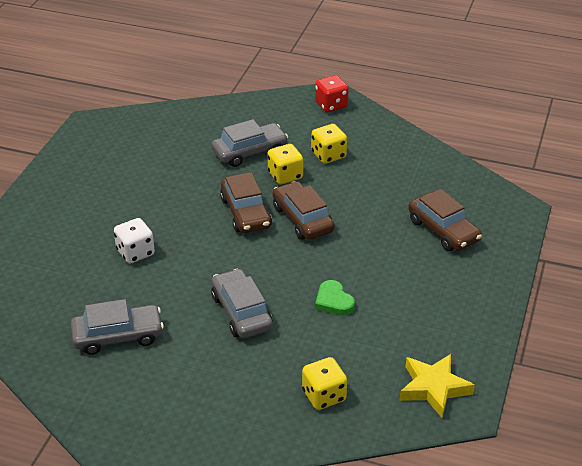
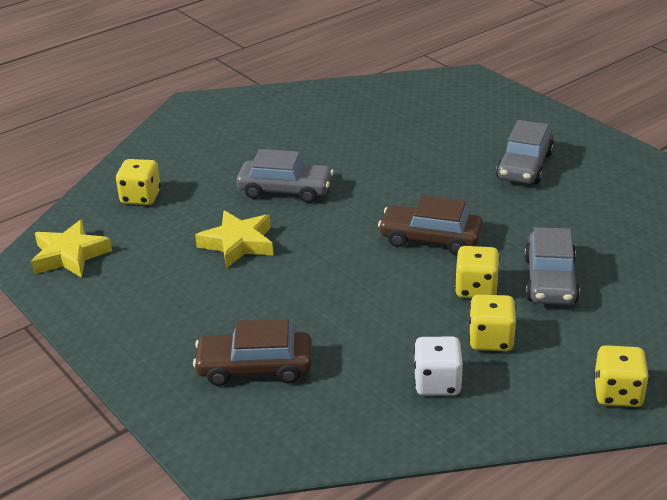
camera: 125 degrees right, 5 degrees down
(118, 336) = (327, 127): grey car -> grey car (524, 166)
(135, 253) = (429, 160): white dice -> white dice (437, 383)
(302, 219) = (382, 272): brown car -> none
(331, 105) = (617, 393): red dice -> yellow dice
(333, 301) = (238, 244): green heart -> yellow star

